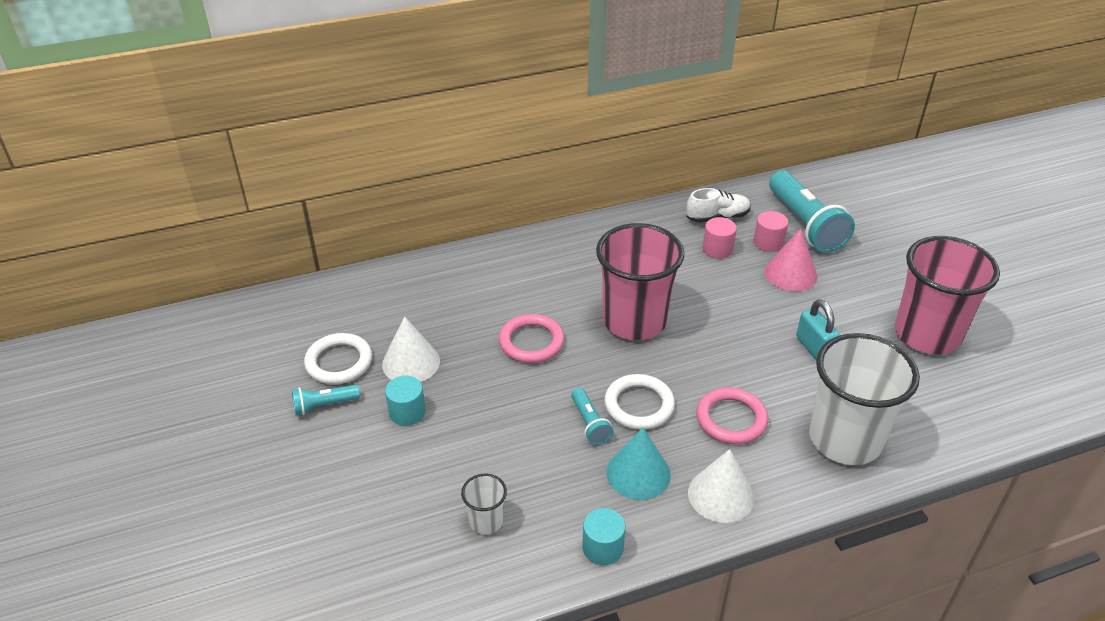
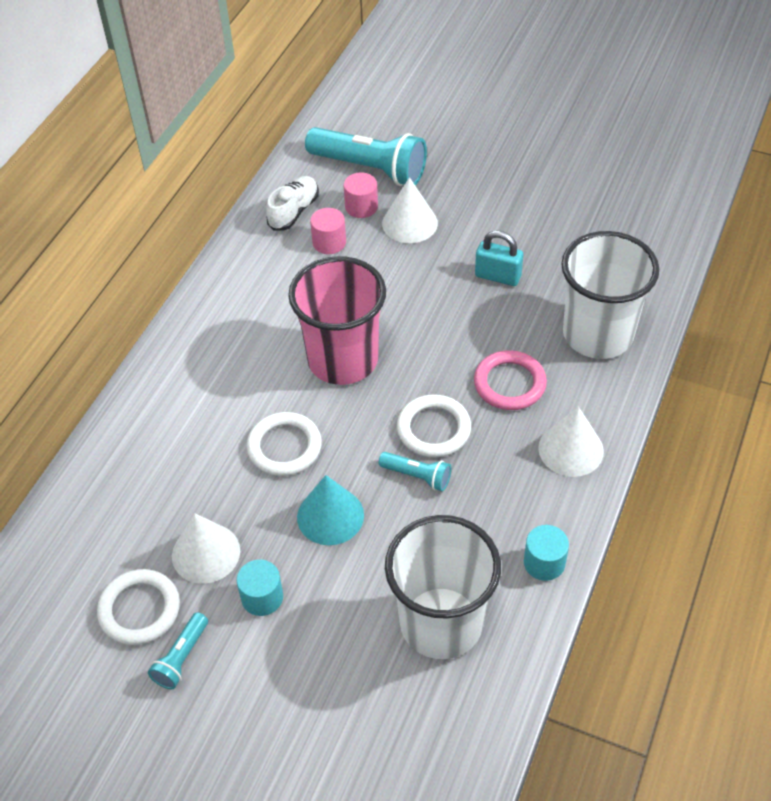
camera: 45 degrees left, 10 degrees up
(486, 521) = (441, 623): white cup -> white cup, size x2.29
(531, 342) = (284, 447): pink ring -> white ring
(638, 473) = (499, 484): turquoise cone -> turquoise cone (330, 516)
(790, 274) = (410, 223): pink cone -> white cone
(927, 334) = (557, 204): pink cup -> none

